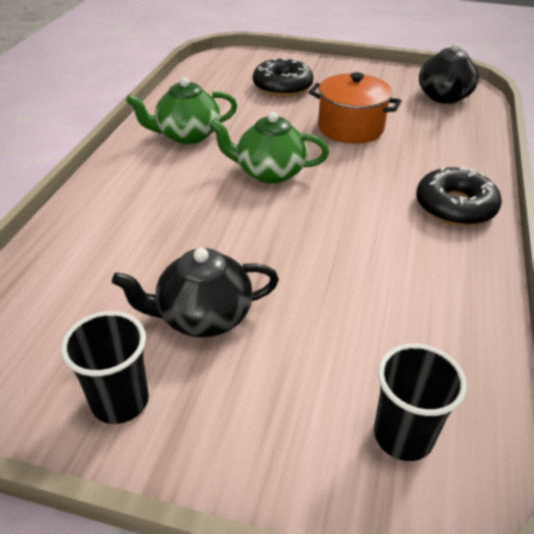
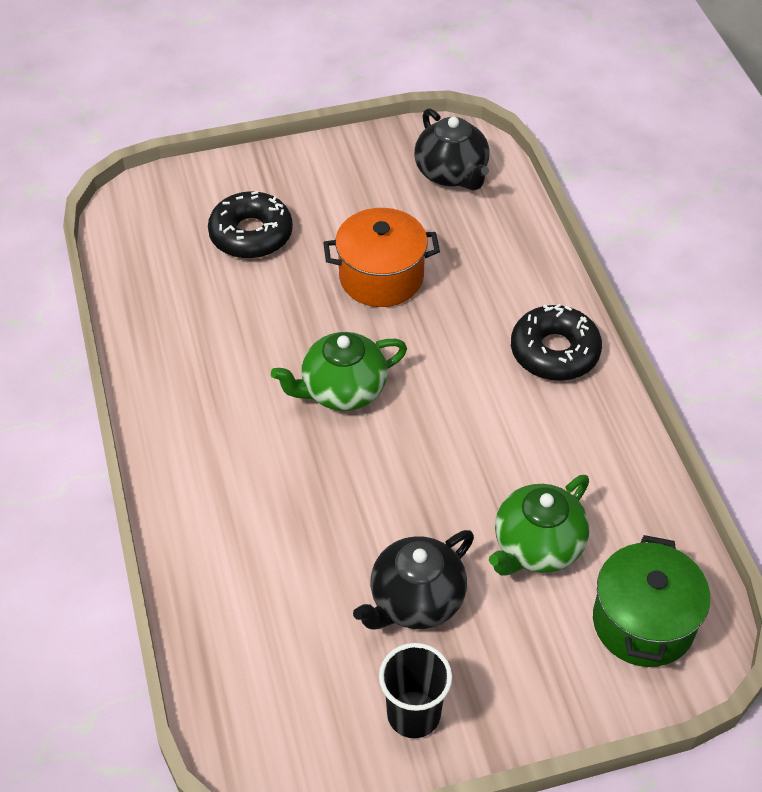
camera: 30 degrees left, 10 degrees up
(187, 135) = (204, 375): green teapot -> green teapot (537, 546)
(403, 436) = (643, 622): black cup -> green pot

